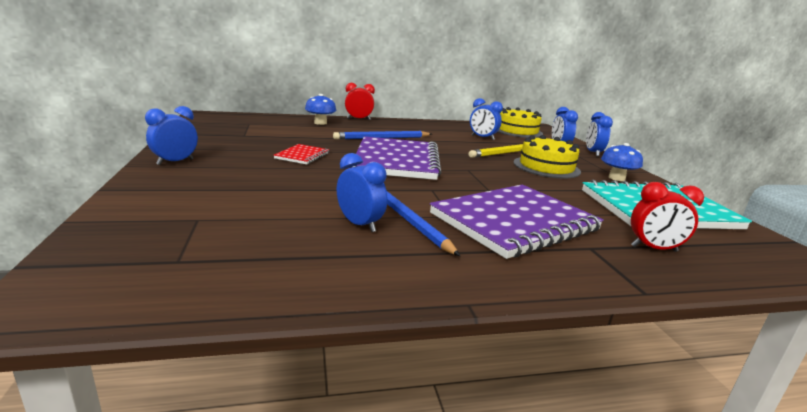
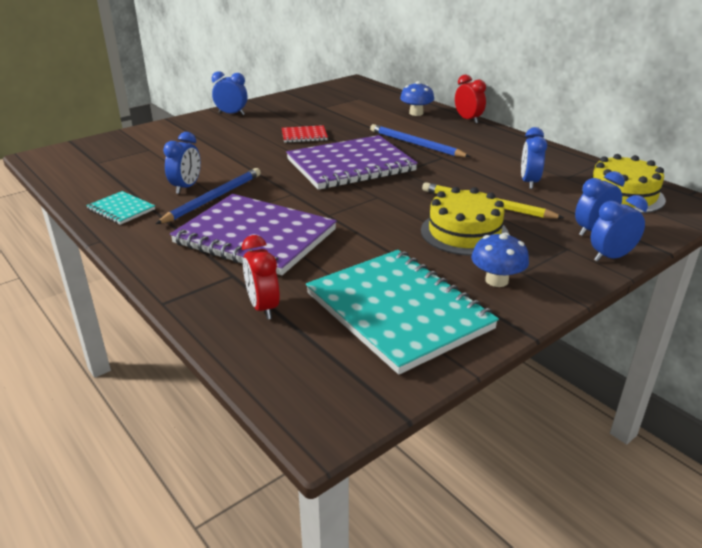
camera: 65 degrees right, 10 degrees up
(382, 273) = (121, 209): none -> turquoise notebook

